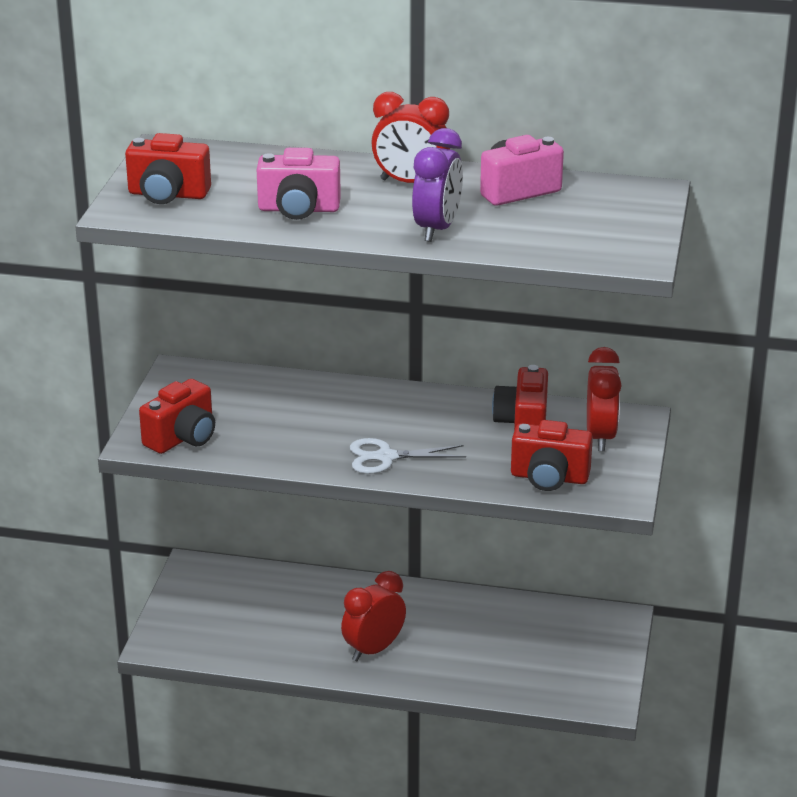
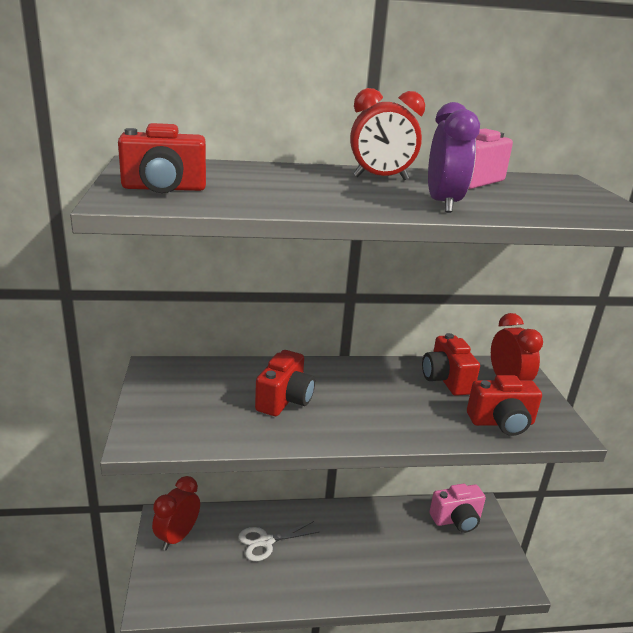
camera: 20 degrees left, 5 degrees down
(182, 438) = (178, 429): red camera -> red camera (285, 400)
(299, 209) = (303, 195): pink camera -> pink camera (456, 520)
(373, 649) = (330, 570): red clock -> red clock (177, 536)
(386, 457) = (364, 423): white scissors -> white scissors (266, 542)

